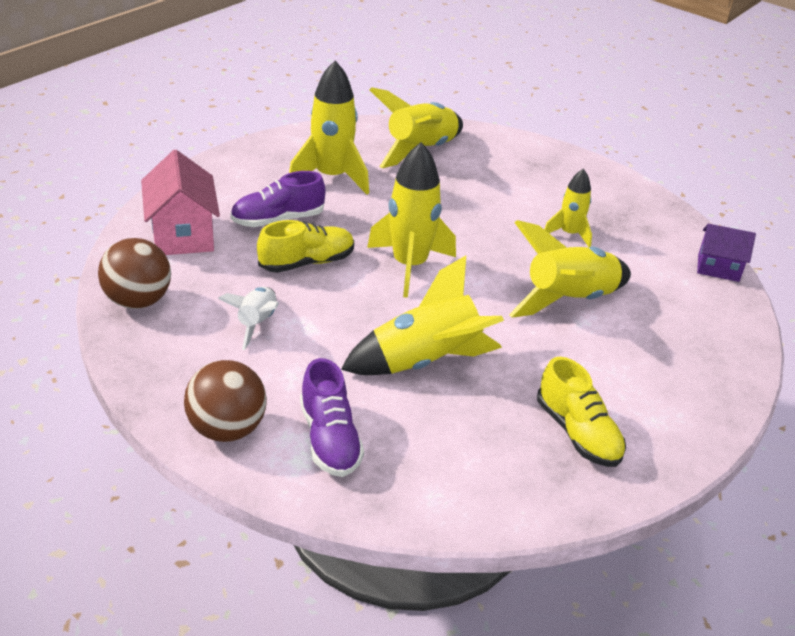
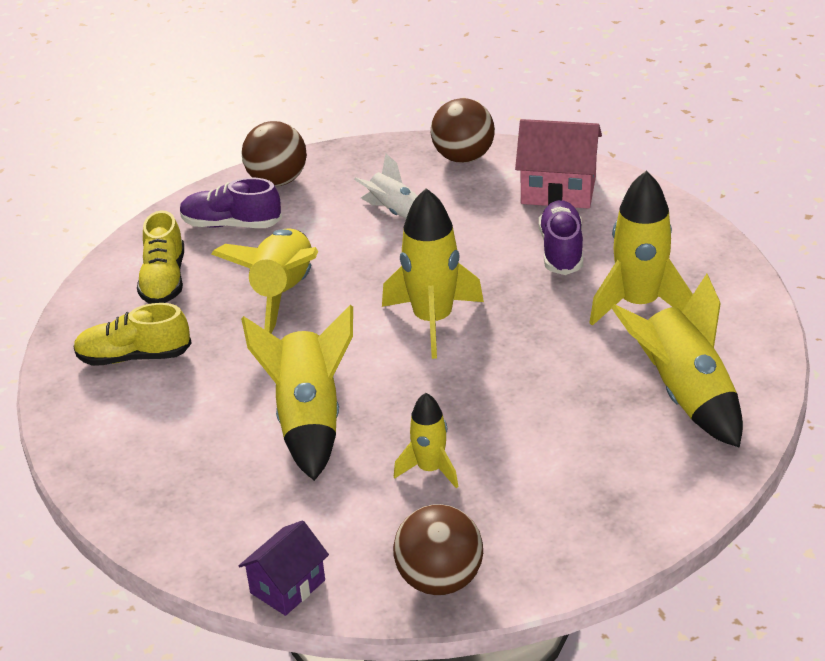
camera: 120 degrees right, 0 degrees up
(306, 262) = (474, 255): yellow shoe -> yellow shoe (164, 280)
(653, 212) = (440, 579): none -> brown ball

